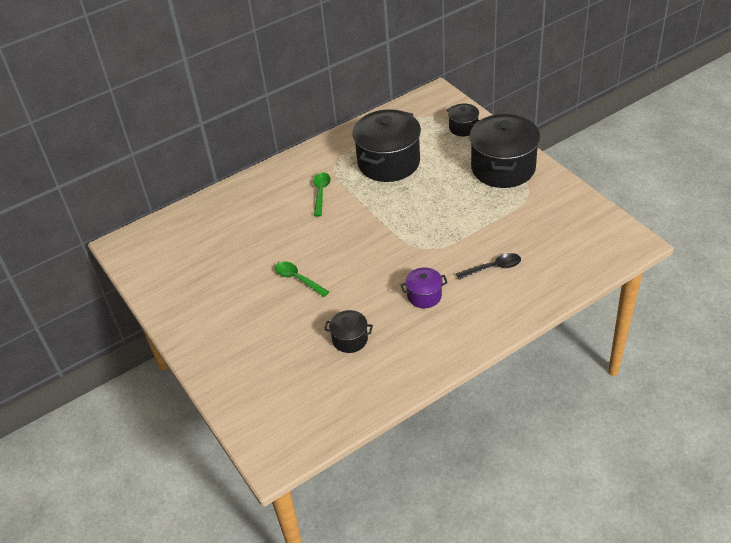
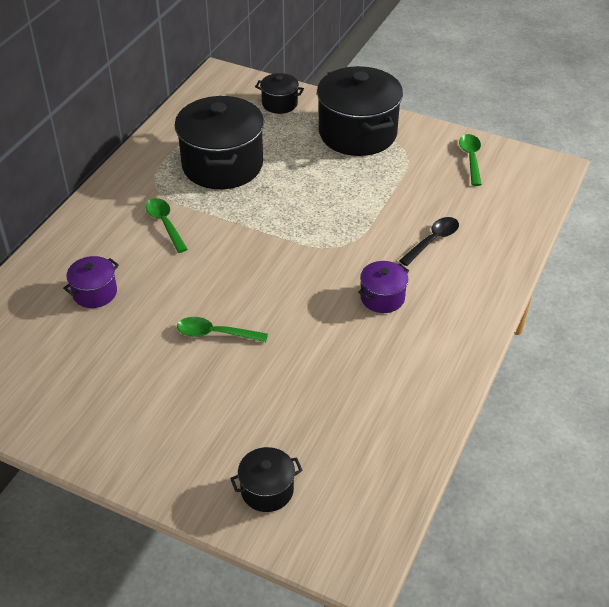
camera: 35 degrees left, 0 degrees up
(246, 225) = (95, 293): none -> purple pot
(350, 339) = (336, 379): black pot -> black pot (267, 490)
(575, 215) = (471, 158): none -> green spoon

